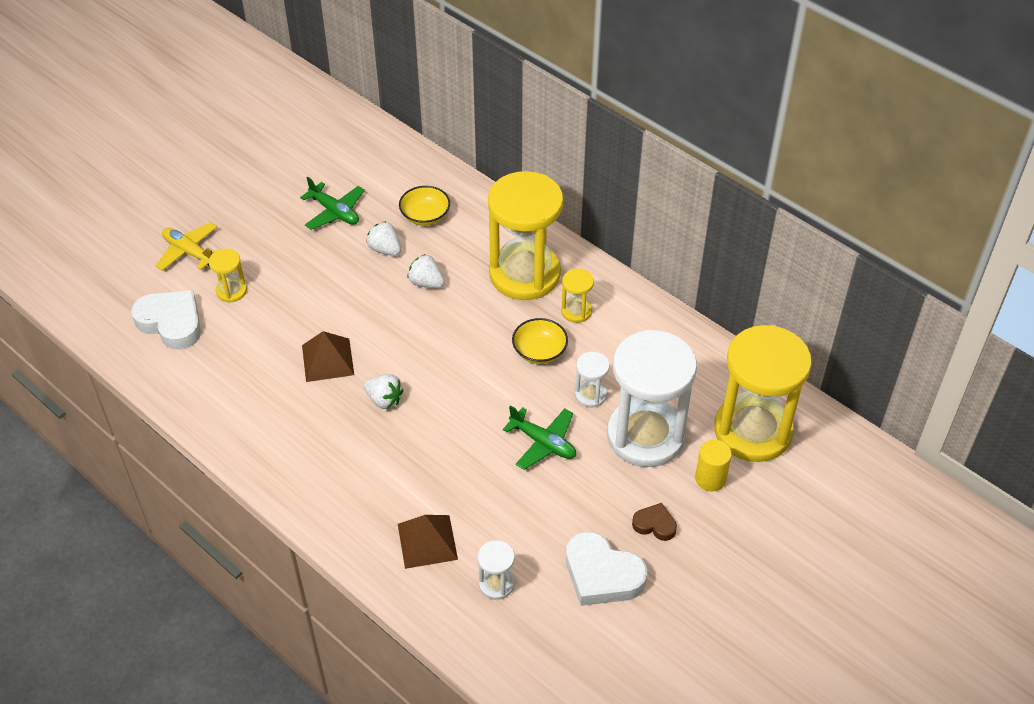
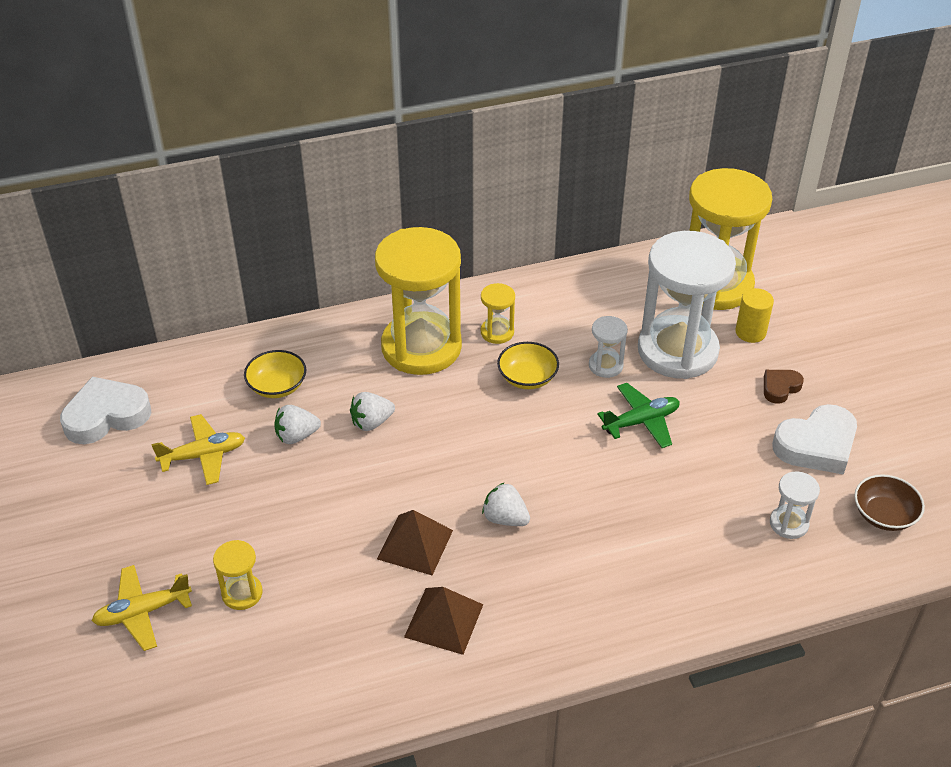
camera: 60 degrees left, 5 degrees down
(171, 323) = (243, 671): white heart -> white heart (106, 416)
(334, 212) = (203, 455): green plane -> yellow plane
(384, 400) = (505, 518): white strawberry -> white strawberry turned 120 degrees counterclockwise
(427, 541) = (709, 556): brown pyramid -> brown pyramid (444, 620)
(552, 651) = (884, 515): none -> brown bowl

